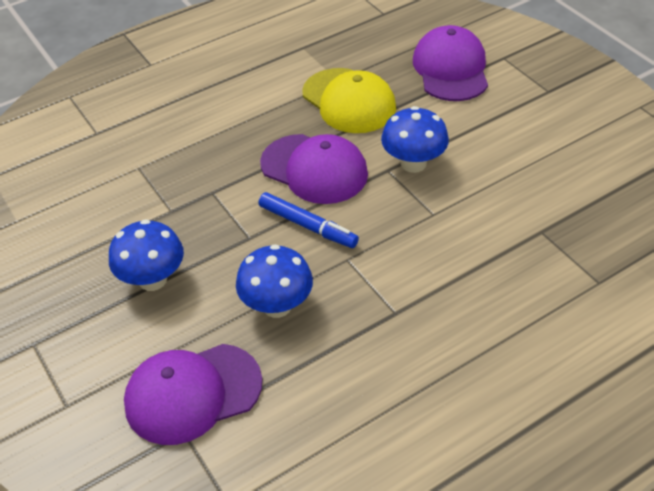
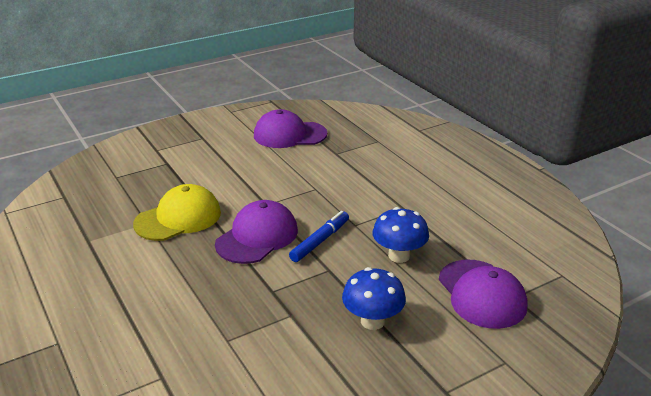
camera: 90 degrees left, 15 degrees down
(413, 163) = (262, 193): blue mushroom -> none
(451, 69) = (159, 171): purple cap -> purple cap (289, 135)

